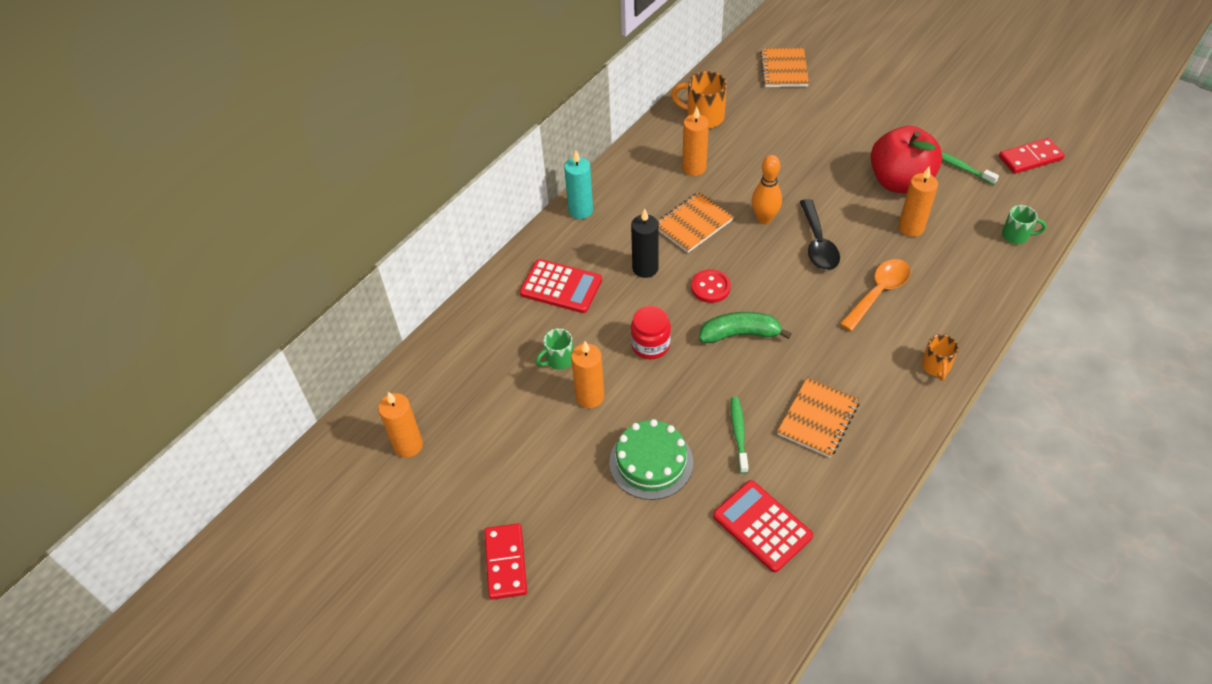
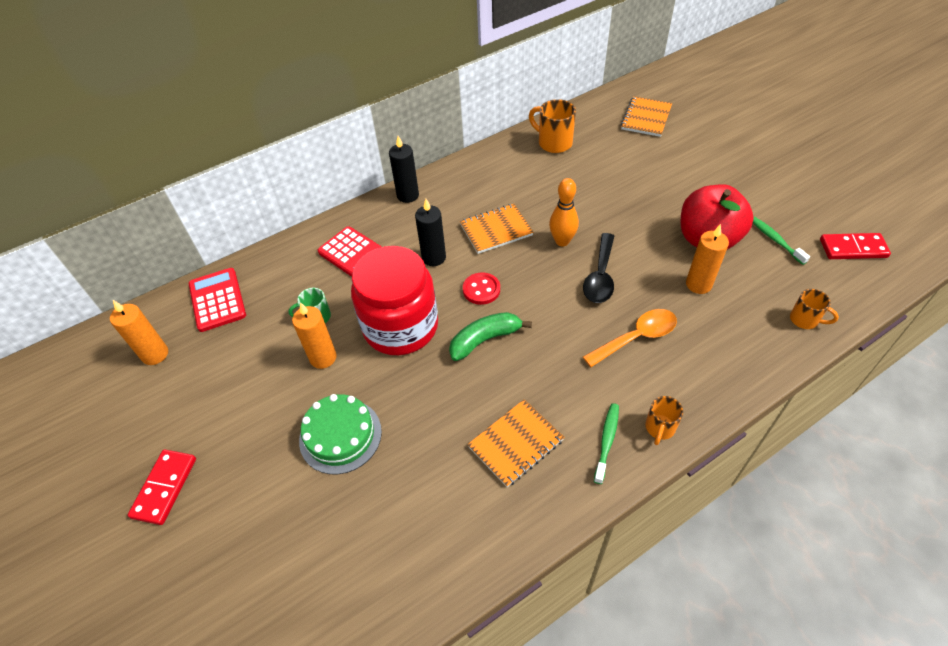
camera: 20 degrees right, 0 degrees up
(580, 210) = (408, 195): turquoise candle -> black candle
(650, 345) = (400, 326): red jar -> red jar, size x2.06
(694, 168) = (523, 183): orange candle -> none
(738, 433) = (433, 434): green toothbrush -> green toothbrush (607, 441)
(740, 334) = (485, 340): green banana -> green banana turned 45 degrees counterclockwise
(762, 526) = (406, 535): red calculator -> red calculator (217, 300)
(1016, 236) = (805, 320): green mug -> orange mug

